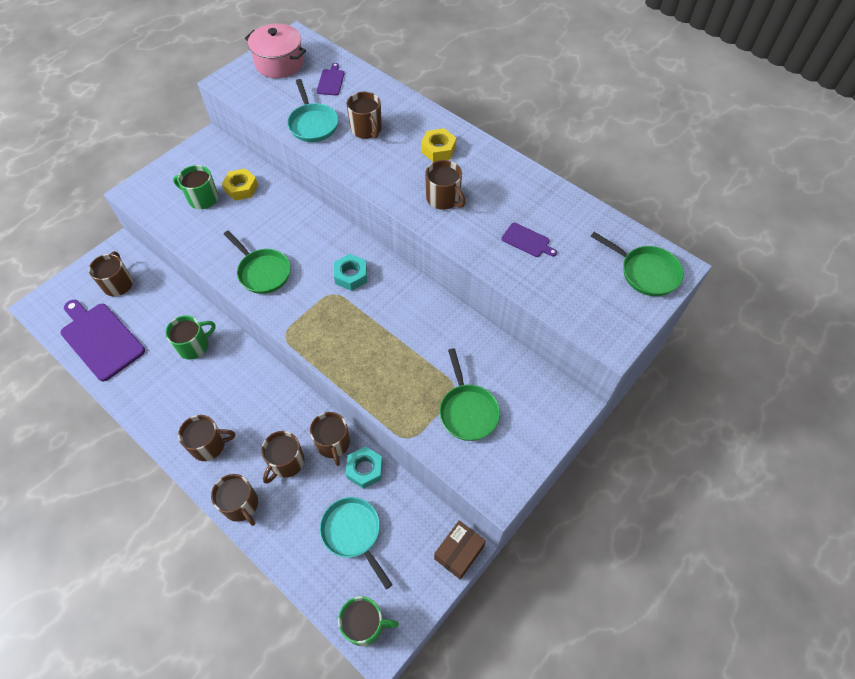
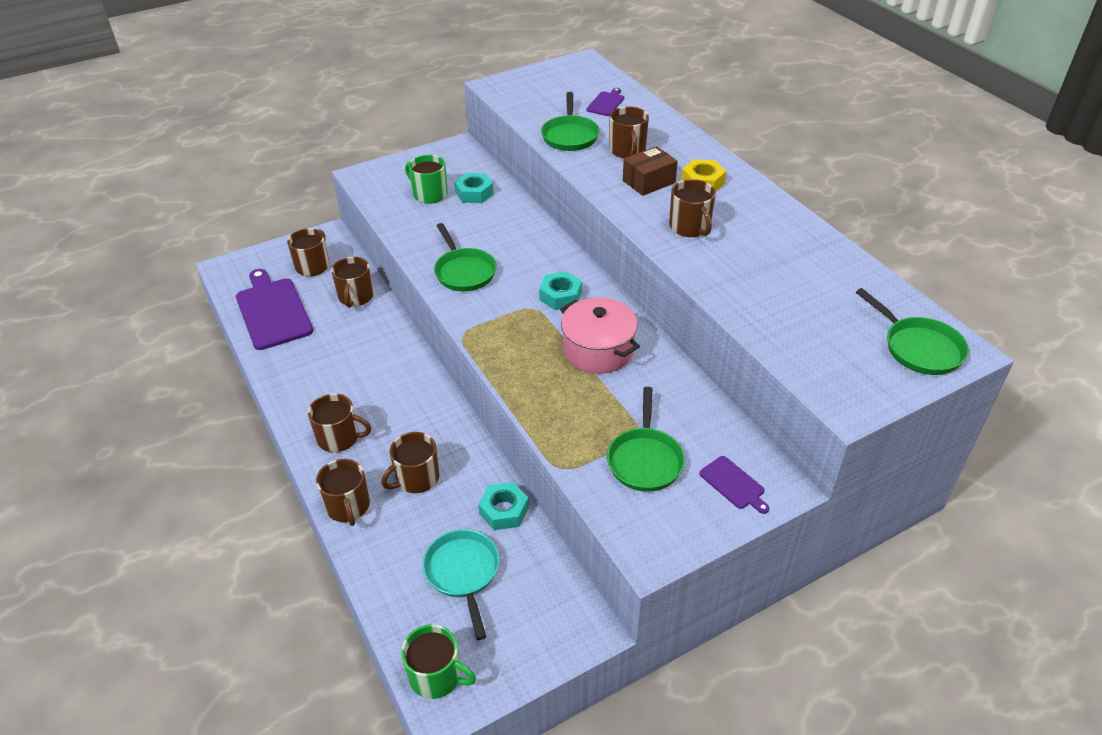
camera: 20 degrees right, 15 degrees down
(194, 345) = (365, 340): green mug -> none
(241, 188) = (474, 193): yellow nut -> turquoise nut
(279, 63) = (557, 79): pink pot -> pink pot (598, 350)
(313, 124) = (570, 136): turquoise pan -> green pan
(333, 443) = (478, 474): brown mug -> brown mug (355, 297)
(459, 552) = (584, 634): brown box -> brown box (648, 181)
(527, 241) = (776, 286): purple cutting board -> purple cutting board (733, 484)

